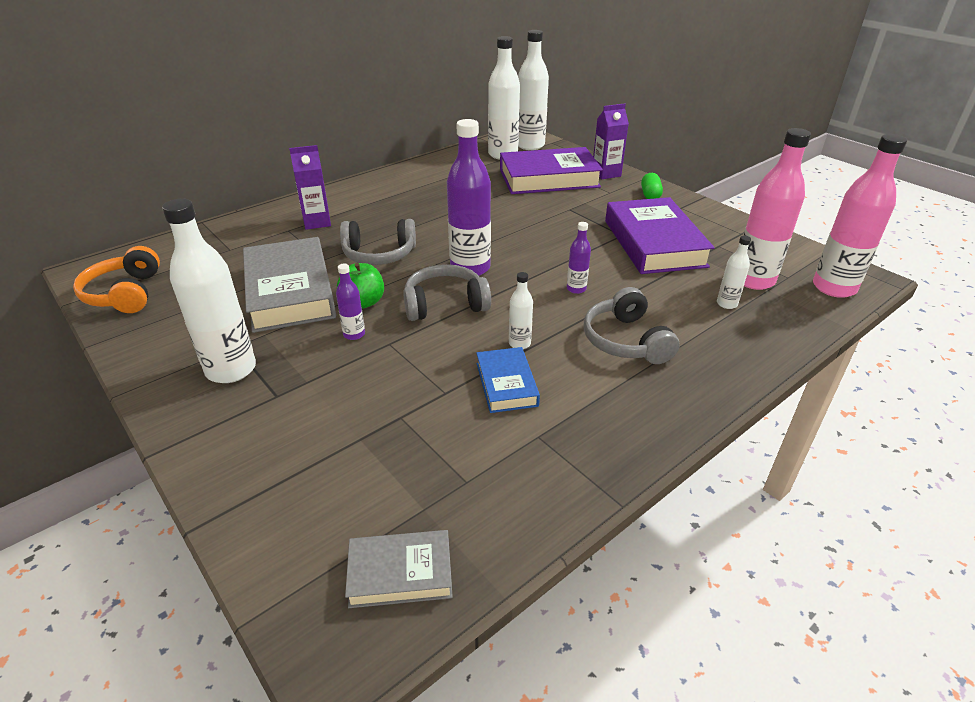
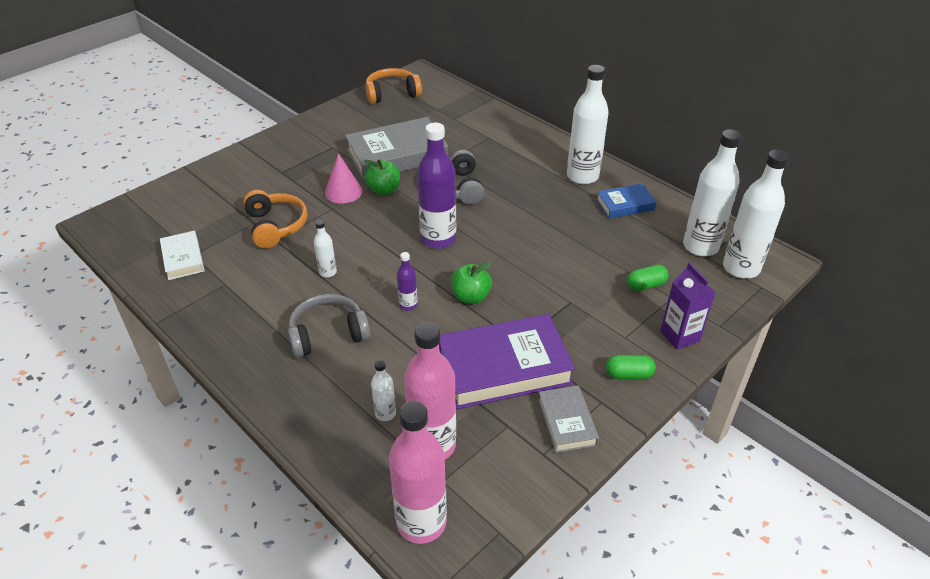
camera: 85 degrees right, 5 degrees up
(231, 369) = (308, 150): white bottle -> white bottle (582, 176)
(317, 222) = (505, 148): purple carton -> none
(354, 334) = (343, 191): purple bottle -> pink cone
(400, 573) = (136, 236): grey book -> grey book (566, 422)
(415, 393) = (276, 226): none -> orange headphones
(445, 304) = (382, 230): grey headphones -> none
(475, 492) = (183, 259): none -> white book
(506, 384) = (280, 267): blue book -> blue book (625, 205)
(549, 178) = (646, 285): purple book -> green capsule
(563, 254) = (471, 297): none -> green apple

